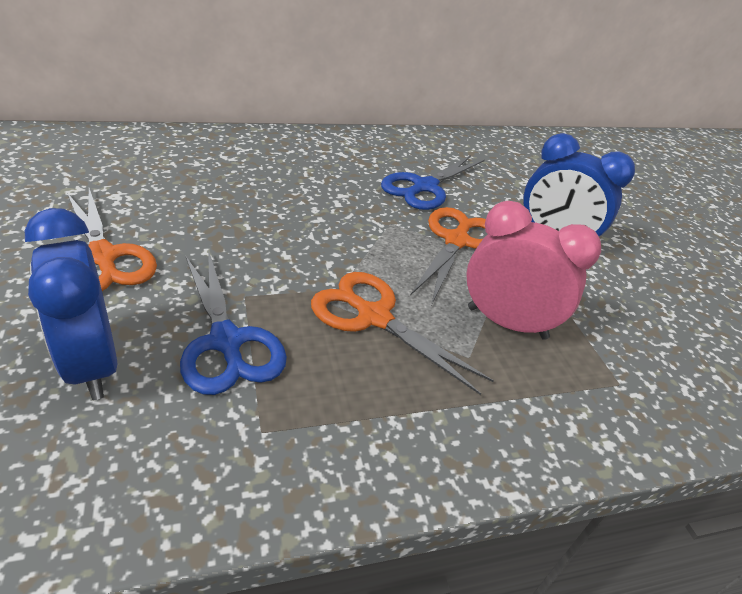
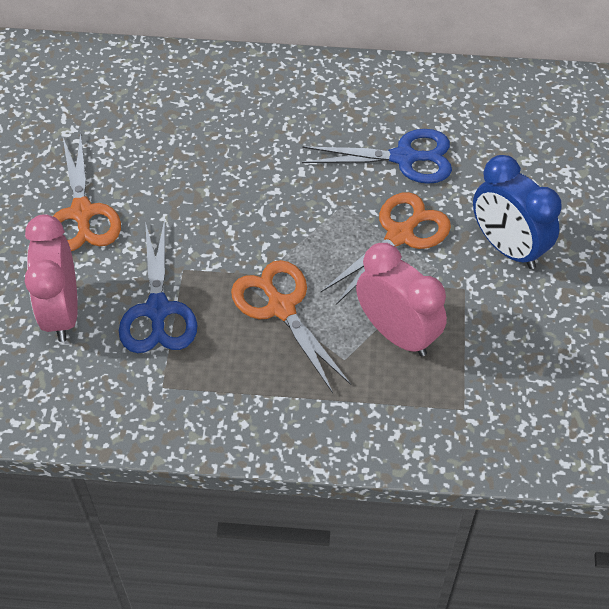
camera: 25 degrees right, 15 degrees up
(92, 364) = (62, 312): blue clock -> pink clock
(425, 187) = (404, 158): blue scissors -> blue scissors turned 150 degrees counterclockwise

